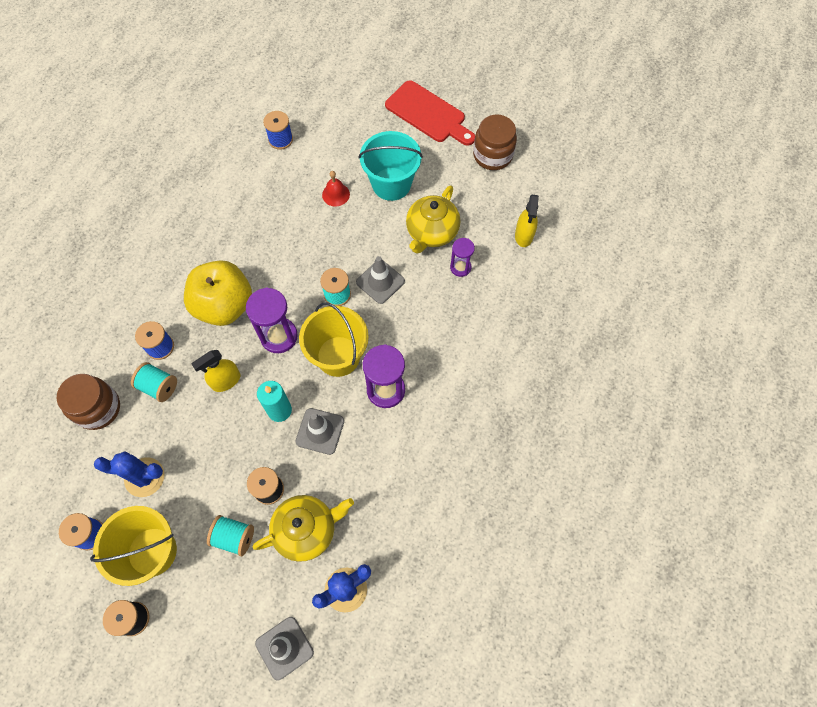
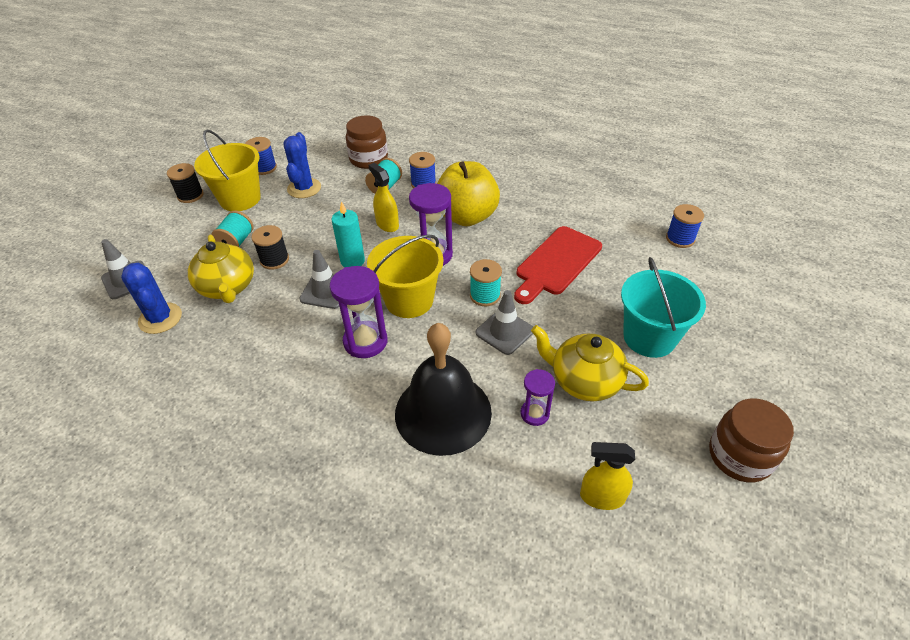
camera: 90 degrees right, 20 degrees down
(336, 194) = (618, 287): red bell -> none
(428, 114) = (782, 374): red cutting board -> red cutting board (556, 263)
(459, 328) = (443, 412): none -> black bell

